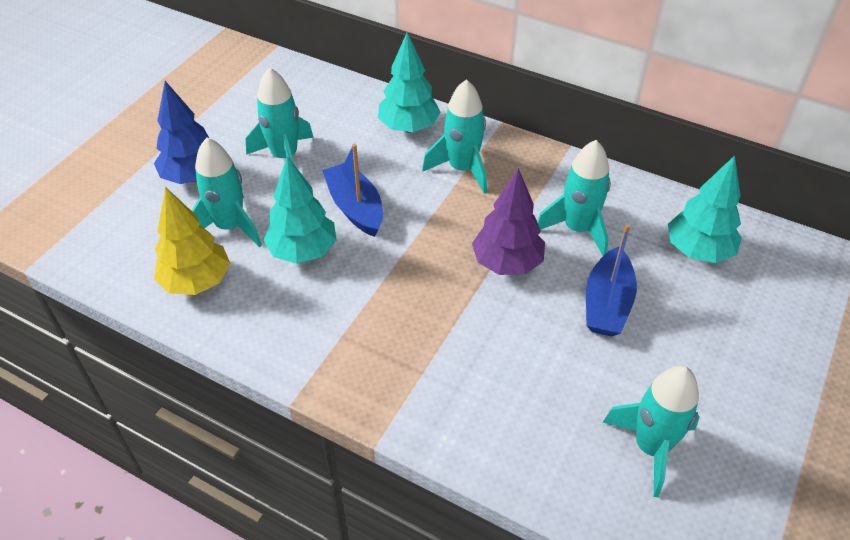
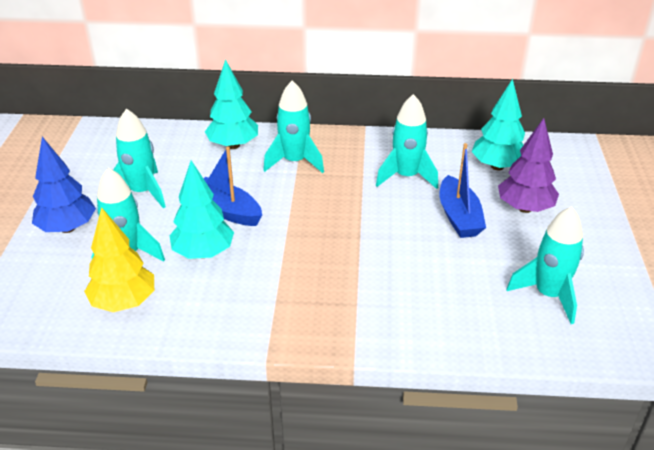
camera: 25 degrees left, 10 degrees down
(507, 263) = (370, 213): purple tree -> purple tree (524, 208)

